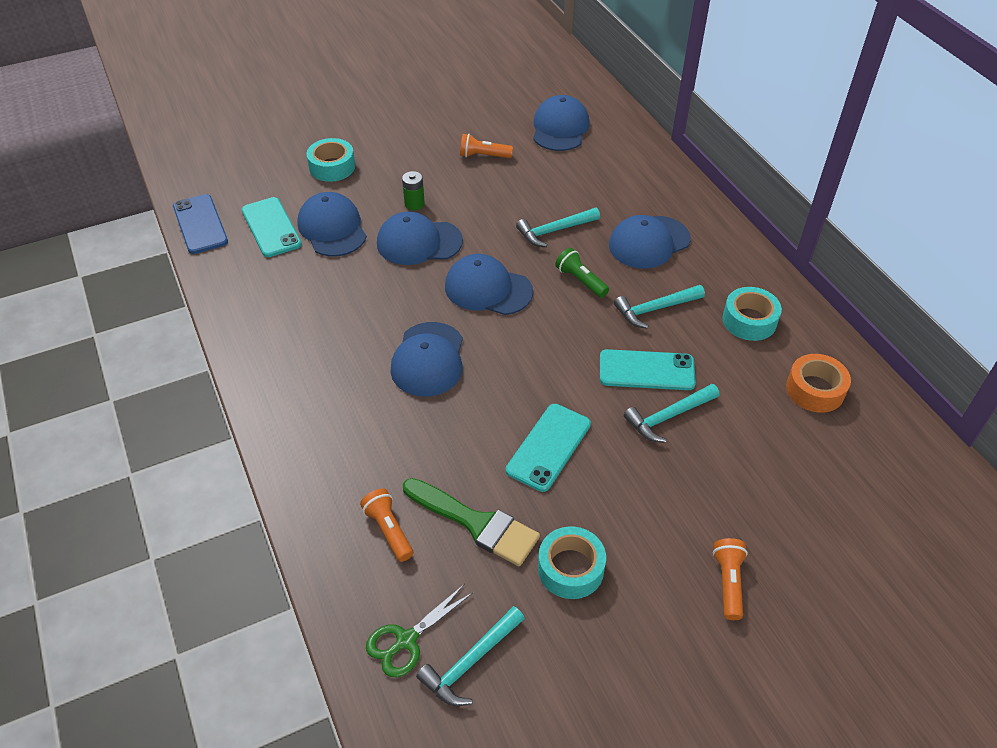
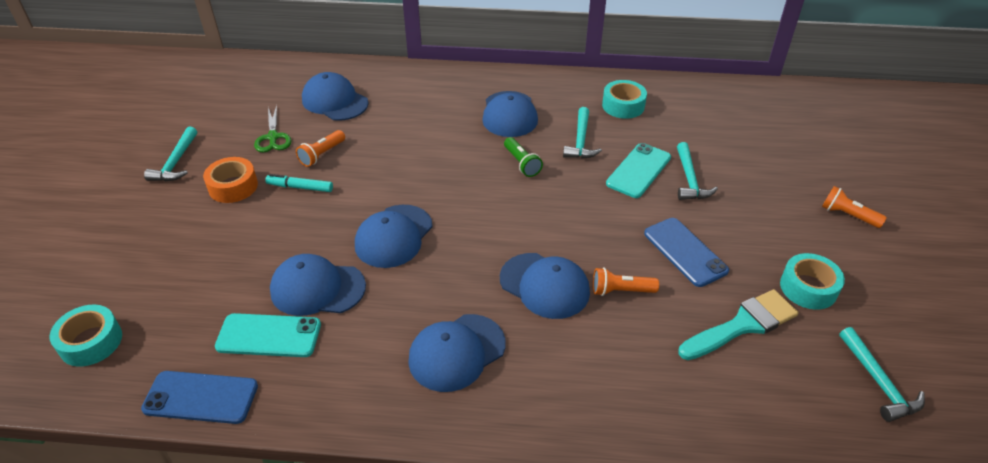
camera: 60 degrees left, 5 degrees down
(332, 167) = (226, 256): turquoise tape -> turquoise tape (91, 342)
(389, 530) = (725, 386): orange flashlight -> orange flashlight (621, 291)
(406, 640) = (846, 417): green scissors -> green scissors (273, 137)
(414, 204) = (340, 220): green battery -> none
(434, 164) = (300, 187): none -> turquoise marker
(476, 523) = (742, 325): green brush -> turquoise brush
(488, 289) = (489, 217): blue cap -> blue cap (457, 352)
(549, 447) = (685, 252): turquoise phone -> blue phone
(555, 231) = (454, 153): turquoise hammer -> turquoise hammer (176, 162)
(580, 281) = (521, 163): green flashlight -> green flashlight turned 105 degrees counterclockwise
(815, 390) = (703, 108): orange tape -> orange tape (233, 186)

